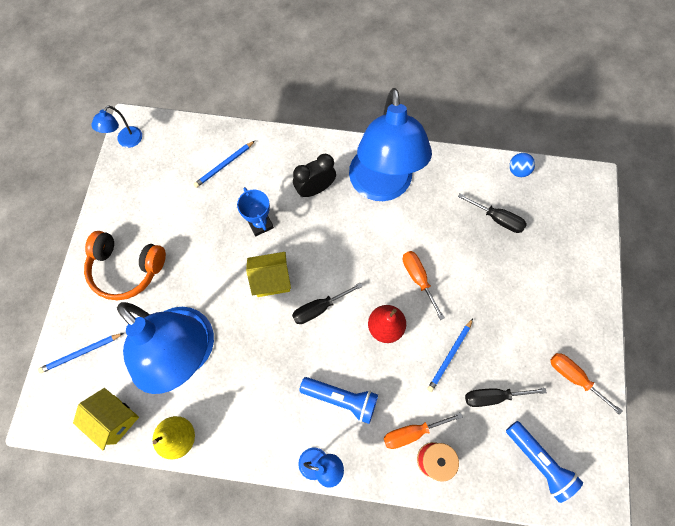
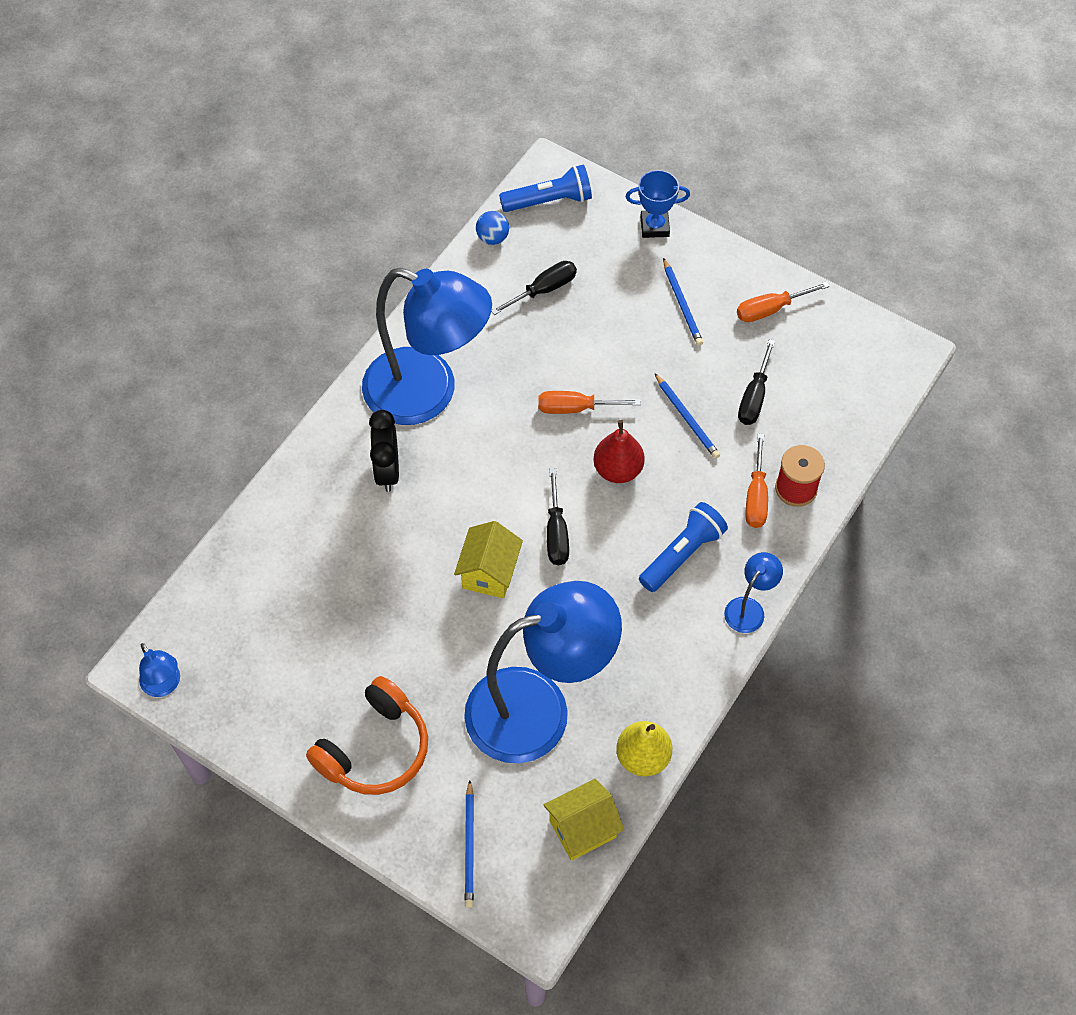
camera: 65 degrees left, 10 degrees down
(224, 165) = (284, 568): blue pencil -> blue pencil (682, 304)
(260, 224) = (401, 556): blue trophy -> blue trophy (654, 226)
(538, 461) = (843, 387): blue flashlight -> blue flashlight (549, 201)

